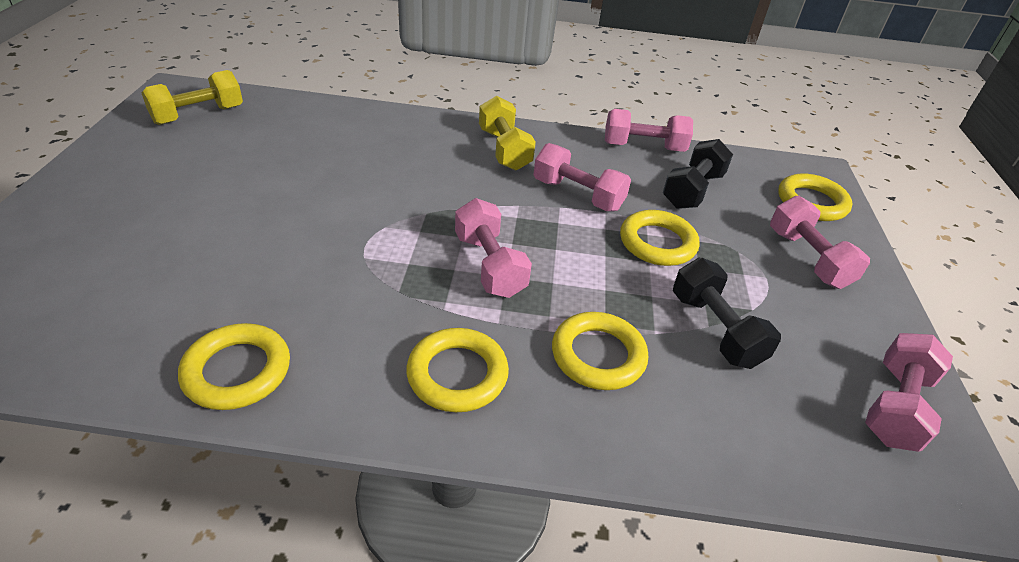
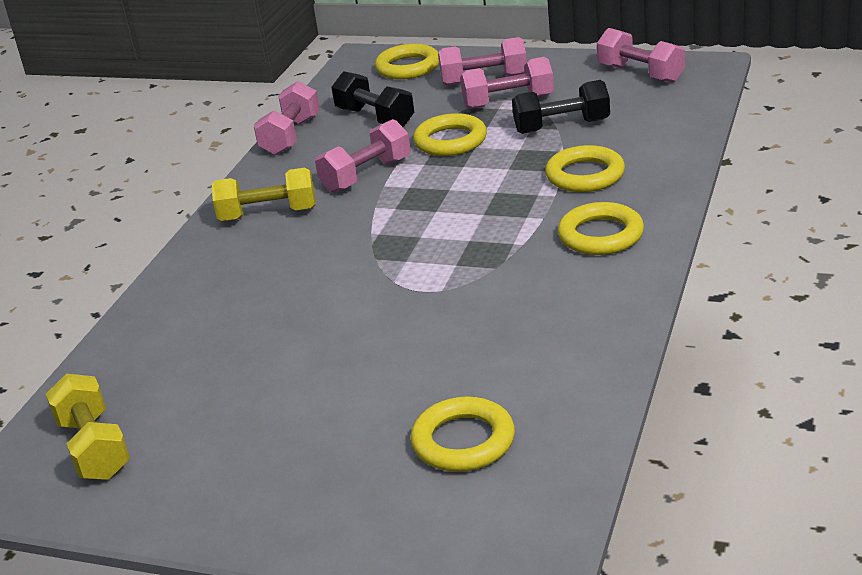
camera: 70 degrees left, 10 degrees down
(237, 371) = (589, 341): yellow ring -> yellow ring (463, 441)
(490, 265) = (466, 222): pink dumbbell -> pink dumbbell (508, 102)

